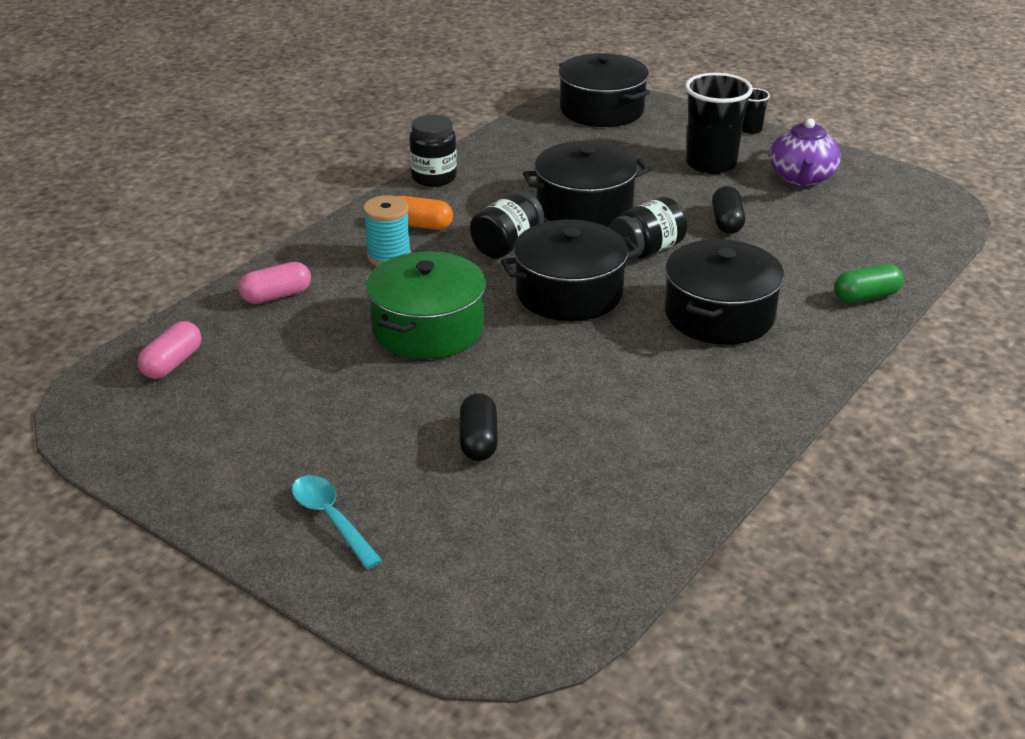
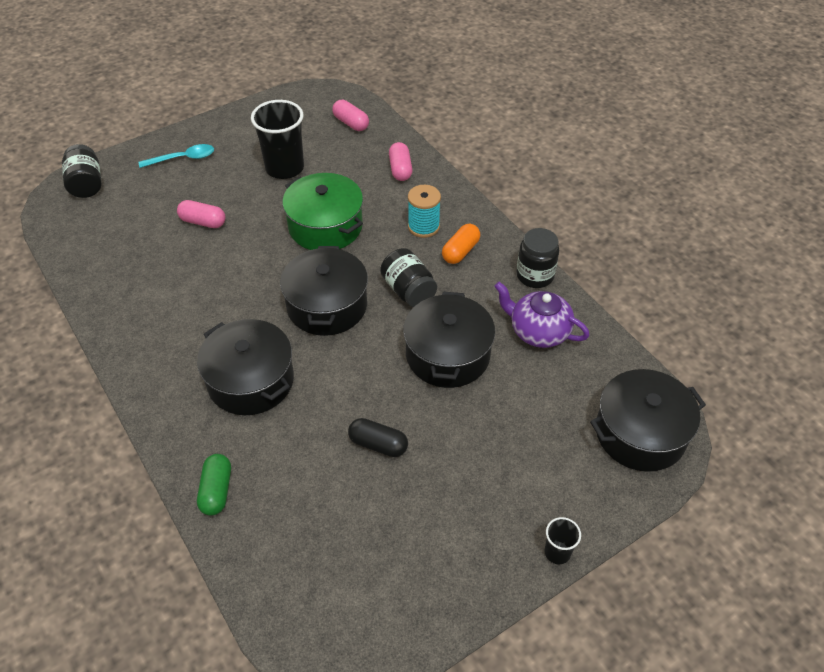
camera: 110 degrees right, 15 degrees up
(478, 441) = (203, 222): black capsule -> pink capsule
(646, 250) = (360, 370): black jar -> black jar (86, 184)
(711, 164) = (490, 479): black cup -> black cup (284, 168)
(801, 178) = (432, 547): purple teapot -> purple teapot (538, 331)

